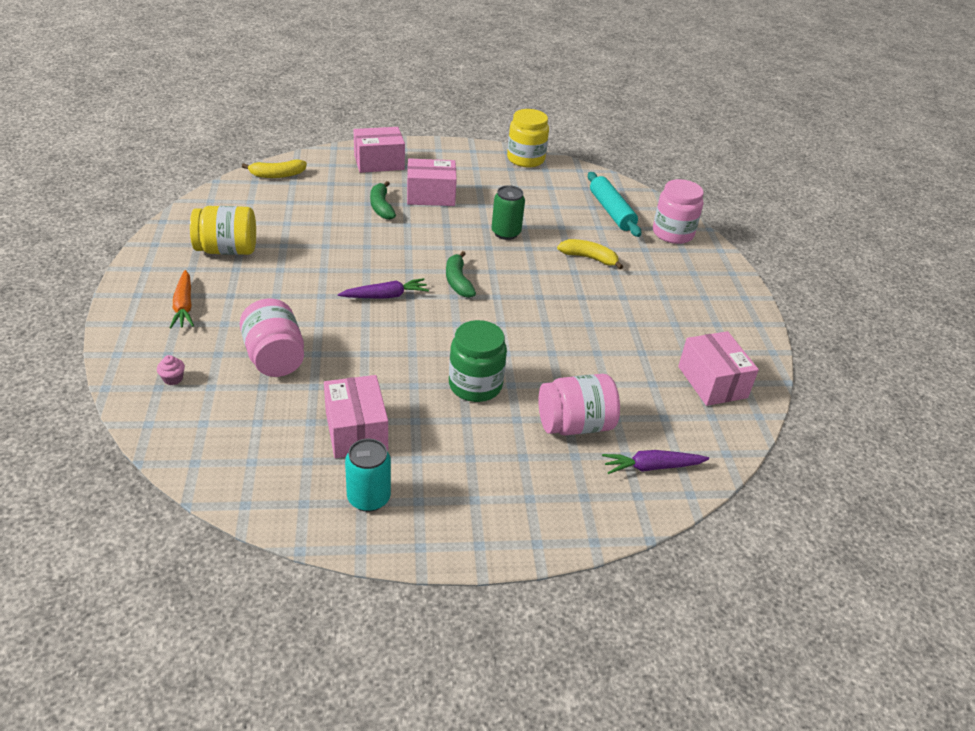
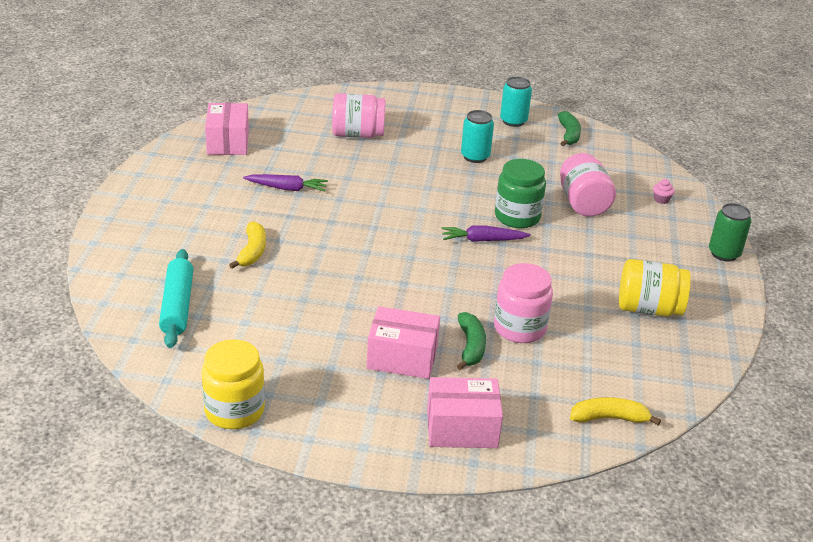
camera: 165 degrees left, 5 degrees down
(184, 306) = (673, 255): orange carrot -> none
(356, 431) = (519, 152): pink box -> none
(413, 411) = (475, 157): none -> turquoise can
(458, 281) = (406, 245): green banana -> green banana (568, 135)
(475, 385) = (422, 165): green jar -> green jar (517, 217)
(506, 233) = (329, 292): green can -> green can (724, 253)
(589, 258) = (252, 251): yellow banana -> yellow banana turned 120 degrees counterclockwise
(651, 467) = (319, 109): purple carrot -> purple carrot (287, 188)
(673, 233) = (128, 268): pink jar -> pink jar (519, 328)

